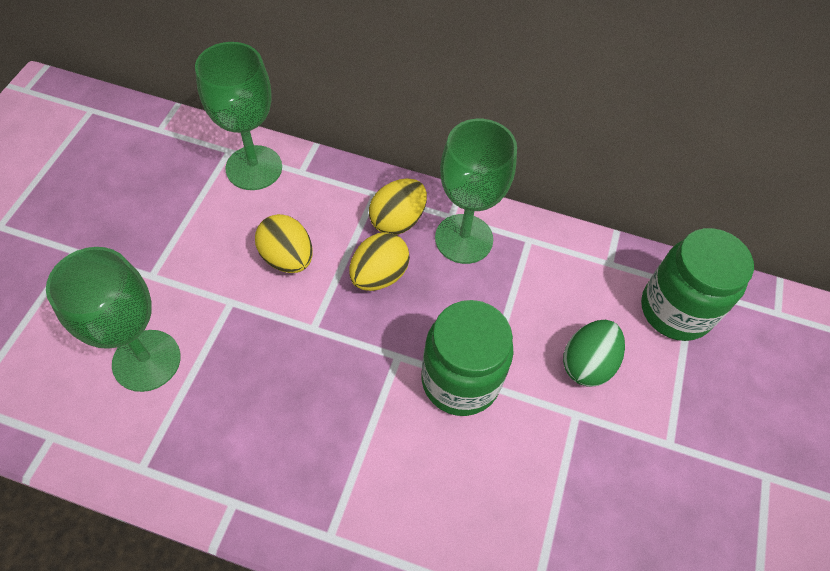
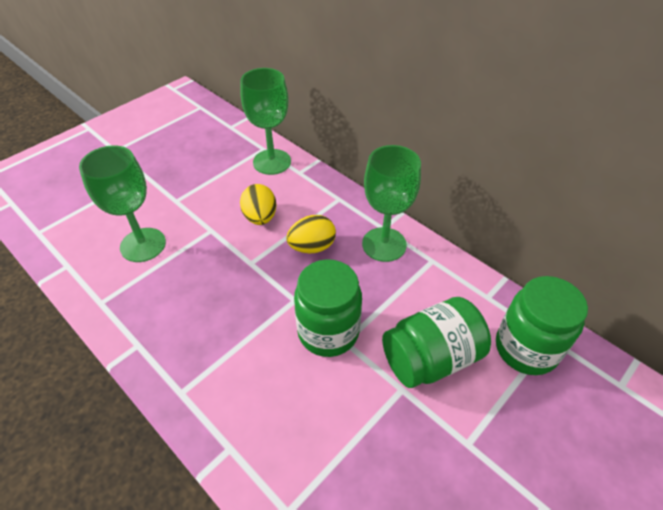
camera: 30 degrees right, 10 degrees down
(397, 220) = (344, 219): yellow egg -> none
(587, 363) = (430, 358): green egg -> green jar

